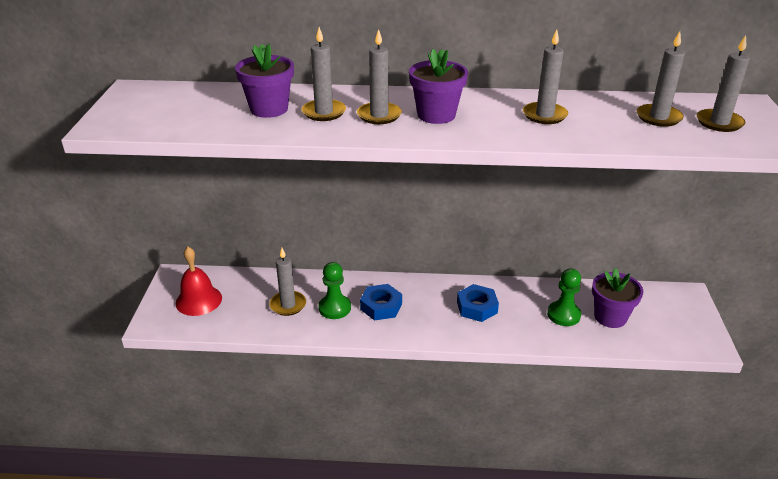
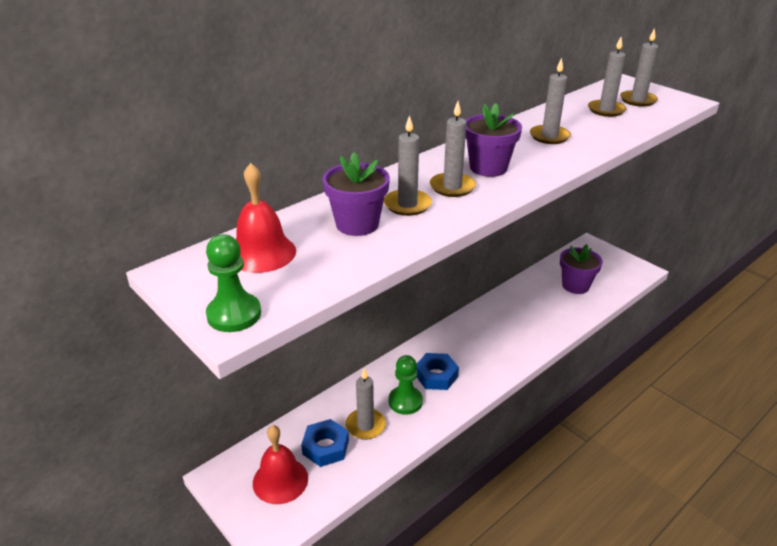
camera: 45 degrees left, 0 degrees up
(188, 100) = (262, 253): none -> red bell
(477, 307) = (497, 331): blue nut -> blue nut (325, 447)
(563, 315) = (551, 301): green pawn -> green pawn (234, 314)

